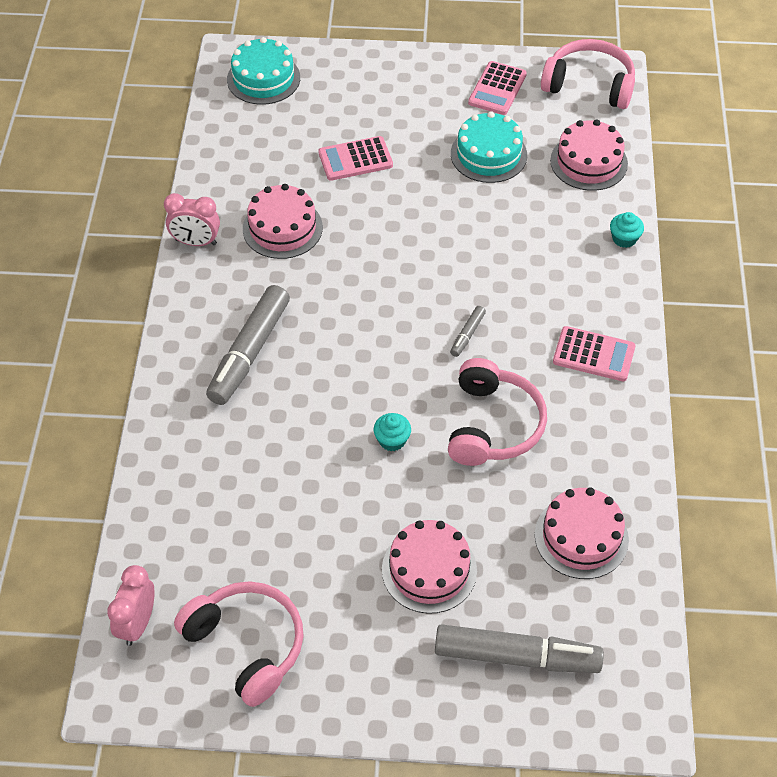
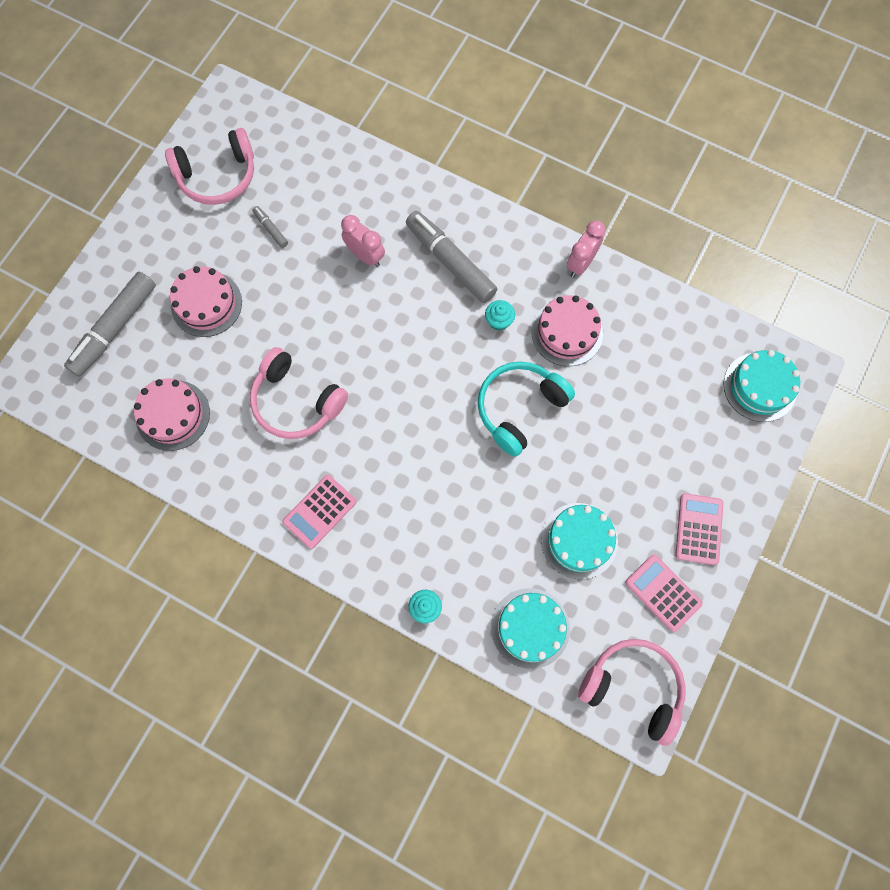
camera: 115 degrees right, 20 degrees up
(137, 623) = (268, 122): pink clock -> pink clock (365, 256)
(355, 159) = (622, 422): pink calculator -> pink calculator (698, 529)
(386, 237) = (519, 408): none -> turquoise headphones
(392, 440) = (321, 326): turquoise cupcake -> turquoise cupcake (499, 320)
(467, 334) = (388, 424): grey marker -> grey marker (271, 229)
(588, 162) = (530, 628): pink cake -> turquoise cake
(589, 85) = (633, 687): pink headphones -> pink headphones turned 105 degrees counterclockwise

